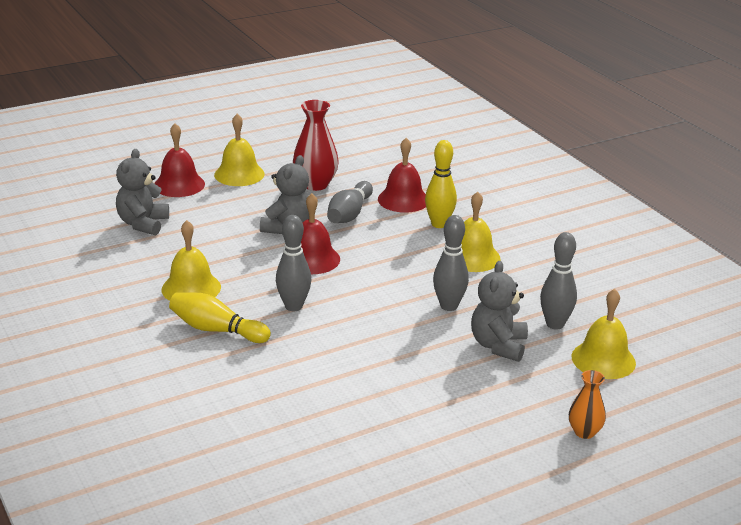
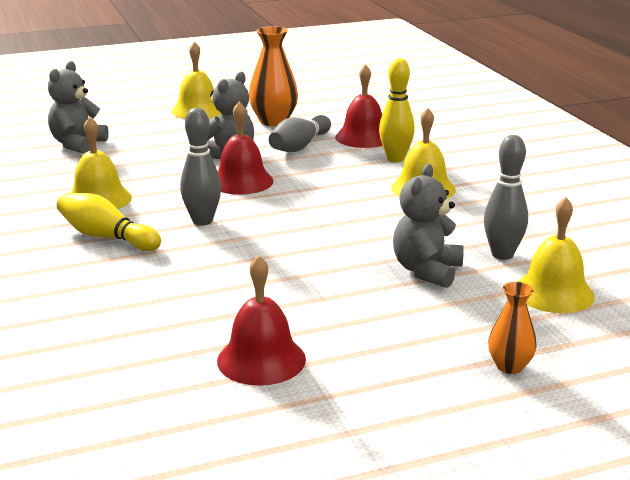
camera: 10 degrees right, 5 degrees down
(179, 185) = (132, 116): red bell -> red bell (261, 359)
(315, 184) = (273, 121): red vase -> orange vase
(449, 306) = (380, 230): grey bowling pin -> none

